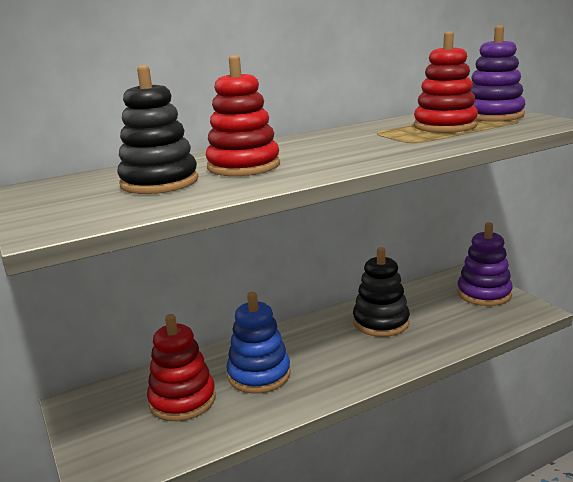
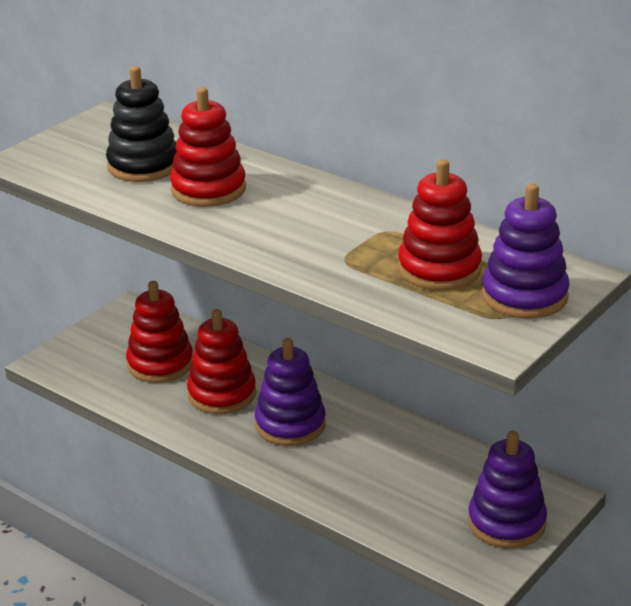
camera: 65 degrees right, 10 degrees up
(259, 375) = (222, 394): blue stacking toy -> red stacking toy
(326, 350) = (290, 425): none -> purple stacking toy
(381, 322) = (373, 450): black stacking toy -> none

